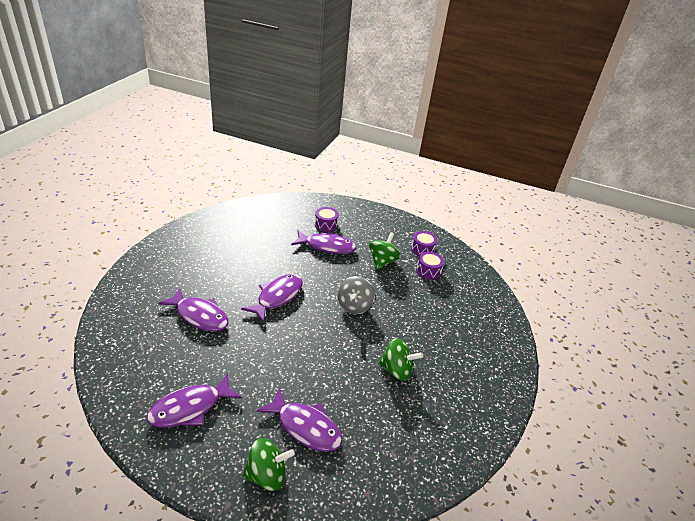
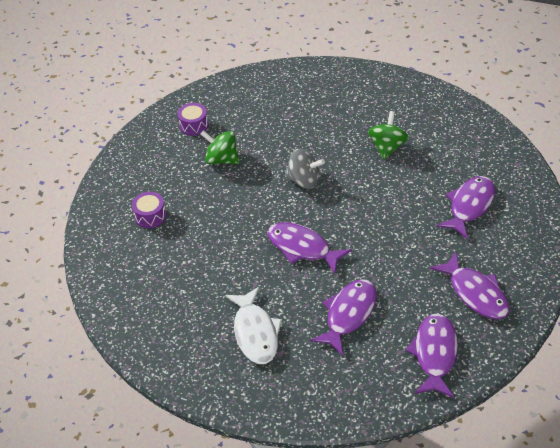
camera: 85 degrees left, 10 degrees up
(202, 265) = (255, 332): none -> white fish
(267, 475) = (524, 225): green spinning top -> none
(327, 246) = (198, 211): purple fish -> purple fish (434, 354)
(428, 271) = (233, 121): purple drum -> none

